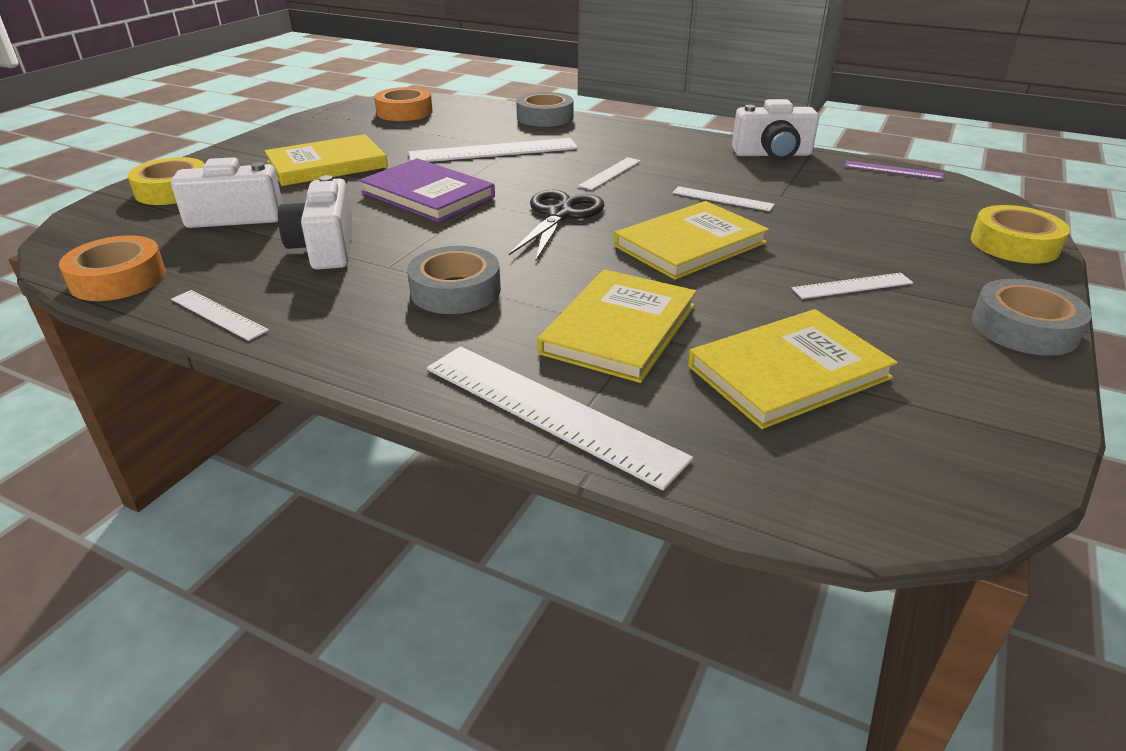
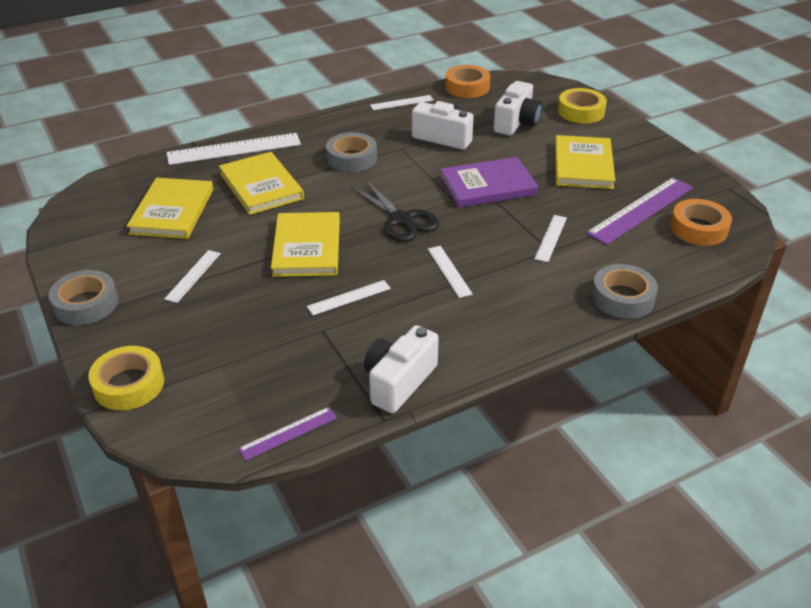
camera: 125 degrees right, 5 degrees up
(396, 131) = (641, 210): none -> purple ruler
(493, 151) = (550, 238): white ruler -> white ruler, size x0.53

